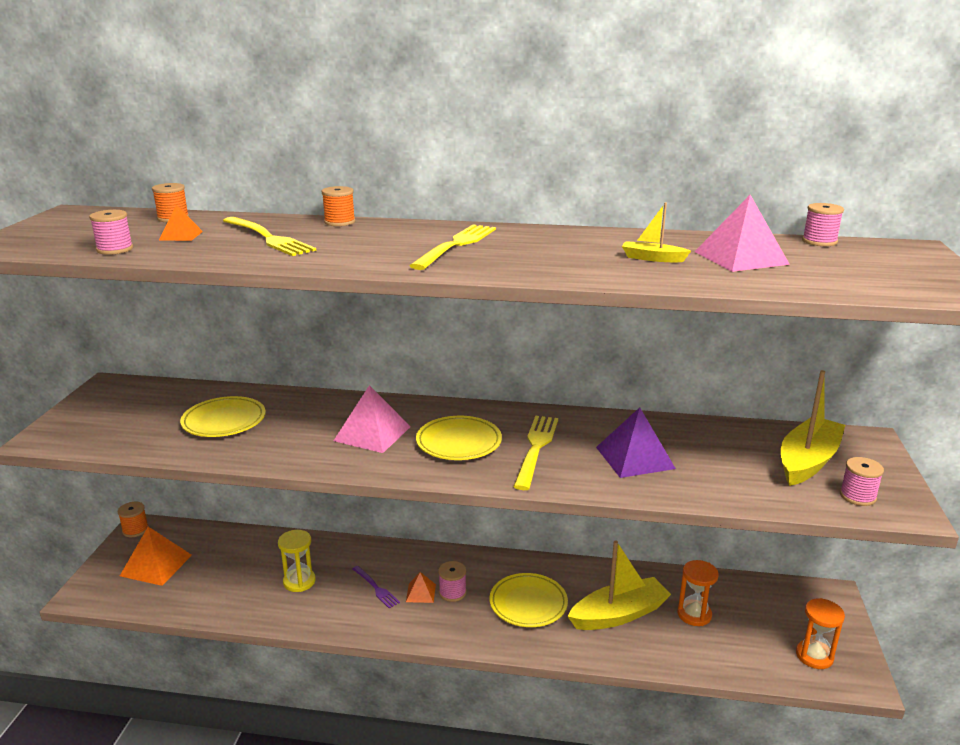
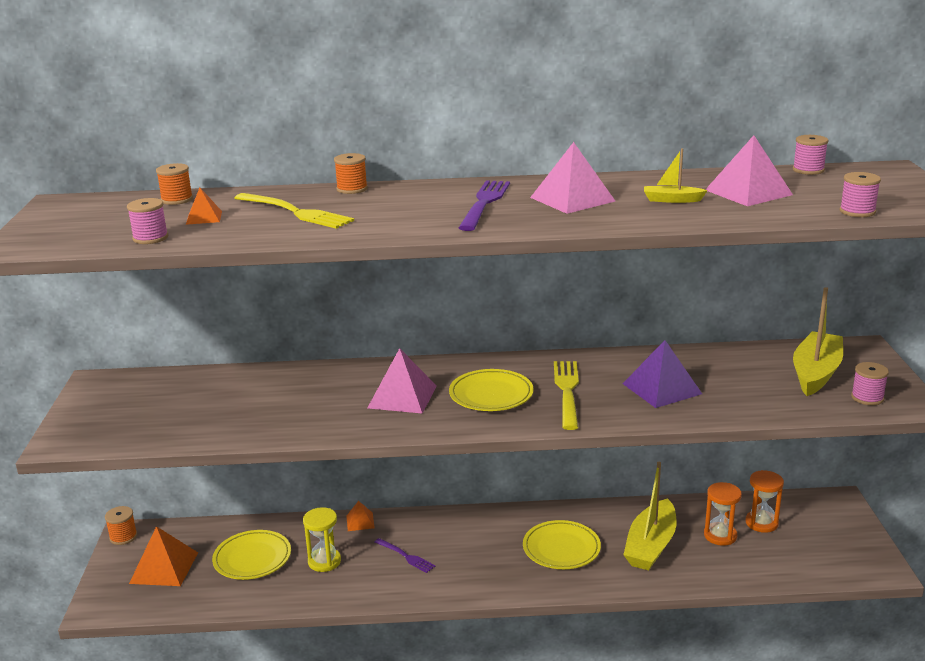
camera: 10 degrees left, 0 degrees up
(224, 421) = (244, 402): yellow plate -> yellow plate (252, 558)
(420, 593) = (452, 554): orange pyramid -> orange pyramid (360, 521)
(452, 592) = (484, 549): pink spool -> pink spool (857, 211)
(456, 245) = (484, 203): yellow fork -> purple fork
(548, 249) = (572, 199): none -> pink pyramid
(619, 614) = (651, 546): yellow boat -> yellow boat turned 150 degrees clockwise
(814, 656) = (836, 555): orange hourglass -> orange hourglass (761, 523)

